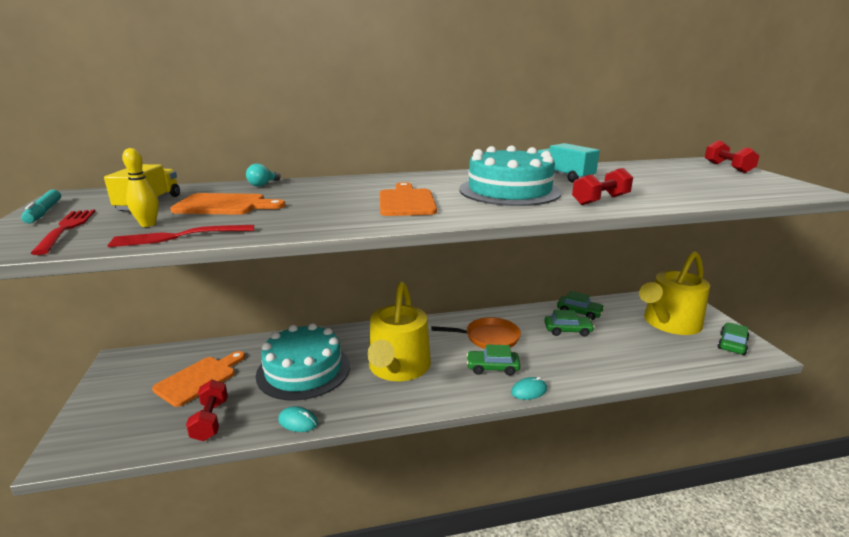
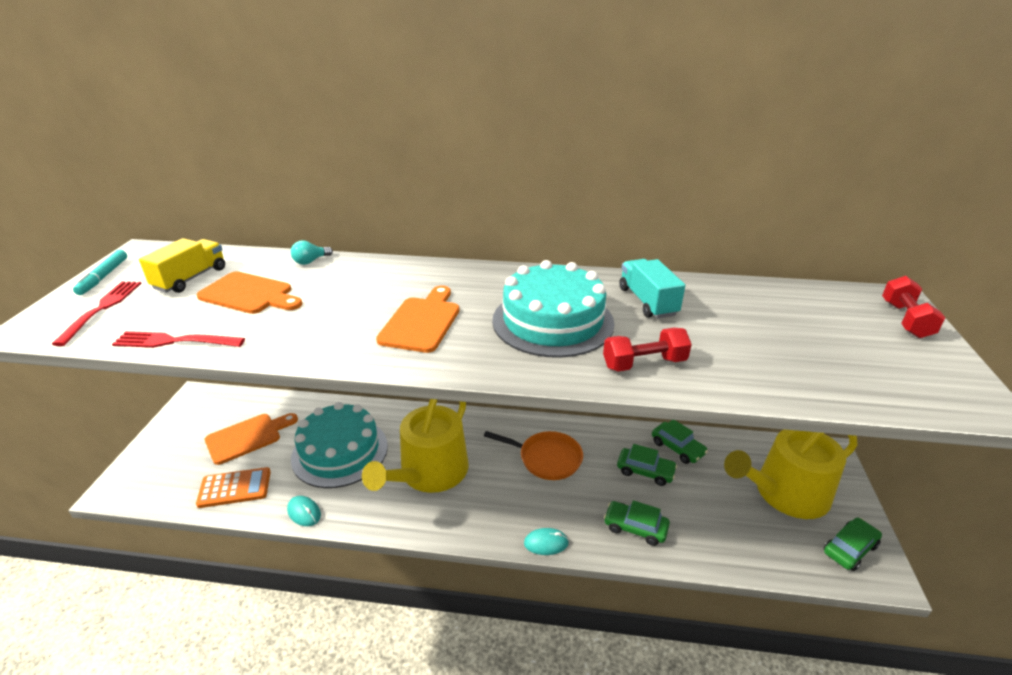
camera: 20 degrees right, 10 degrees up
(148, 224) = (166, 315): yellow bowling pin -> none
(210, 420) = (234, 488): red dumbbell -> orange calculator
(492, 368) = (526, 501): green car -> green car (635, 528)

